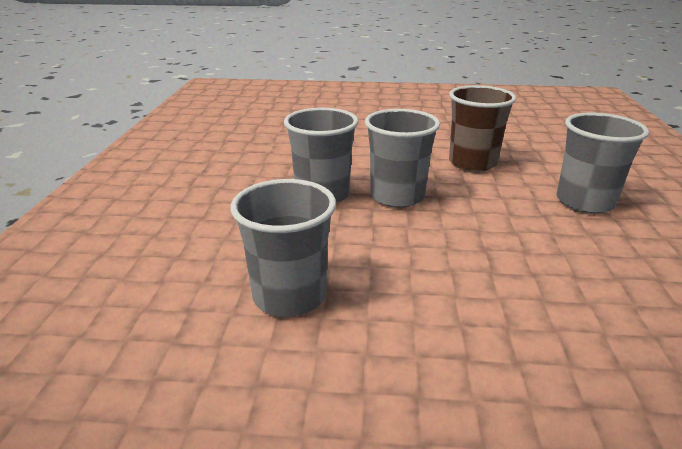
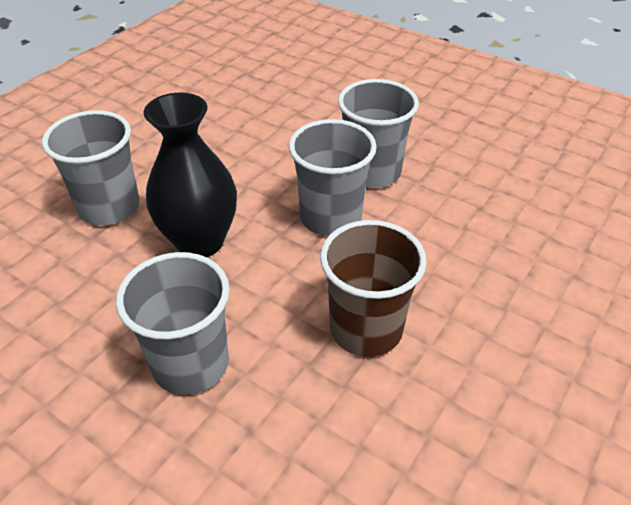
camera: 120 degrees right, 15 degrees up
(289, 296) = (243, 114): grey cup -> grey cup (109, 207)
(500, 240) = (200, 241): none -> black vase

